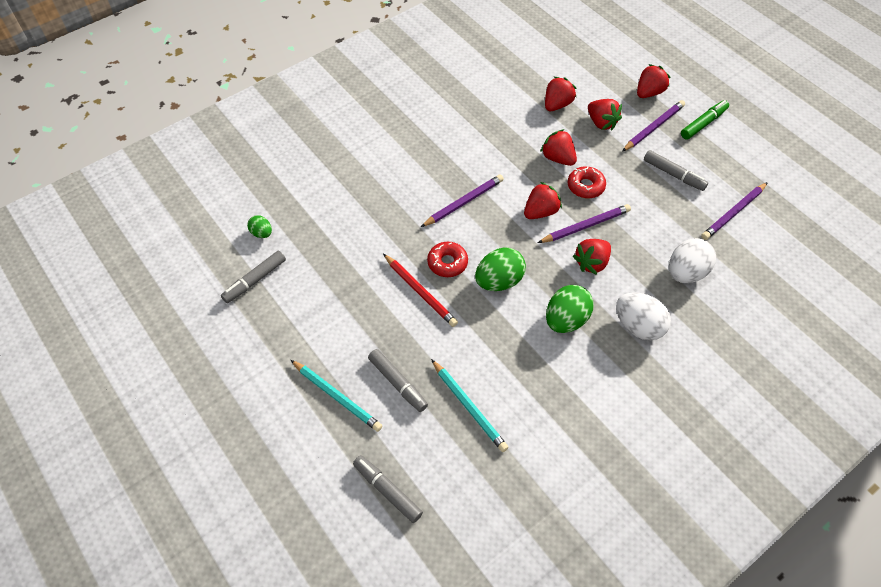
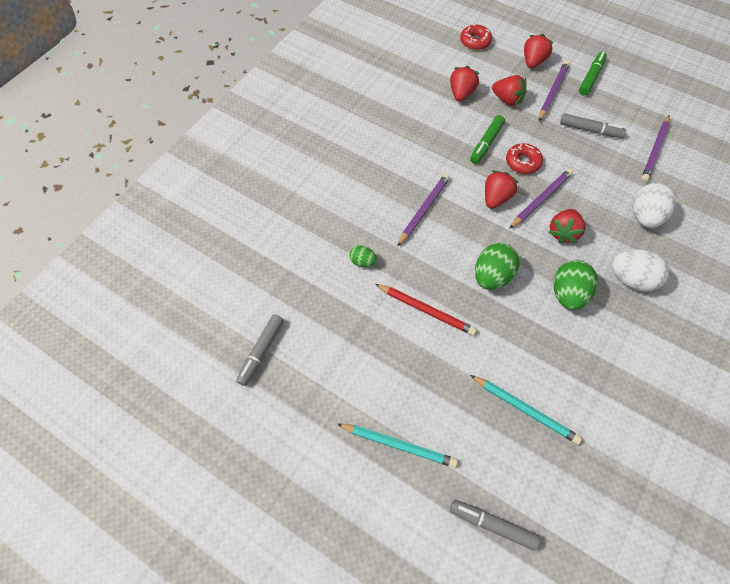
camera: 20 degrees left, 5 degrees up
(262, 233) = (245, 300): green egg -> green egg (363, 262)
(397, 383) = (449, 410): grey marker -> none
(447, 263) = (437, 273): red donut -> red donut (475, 41)
(558, 158) = (486, 143): red strawberry -> green marker

